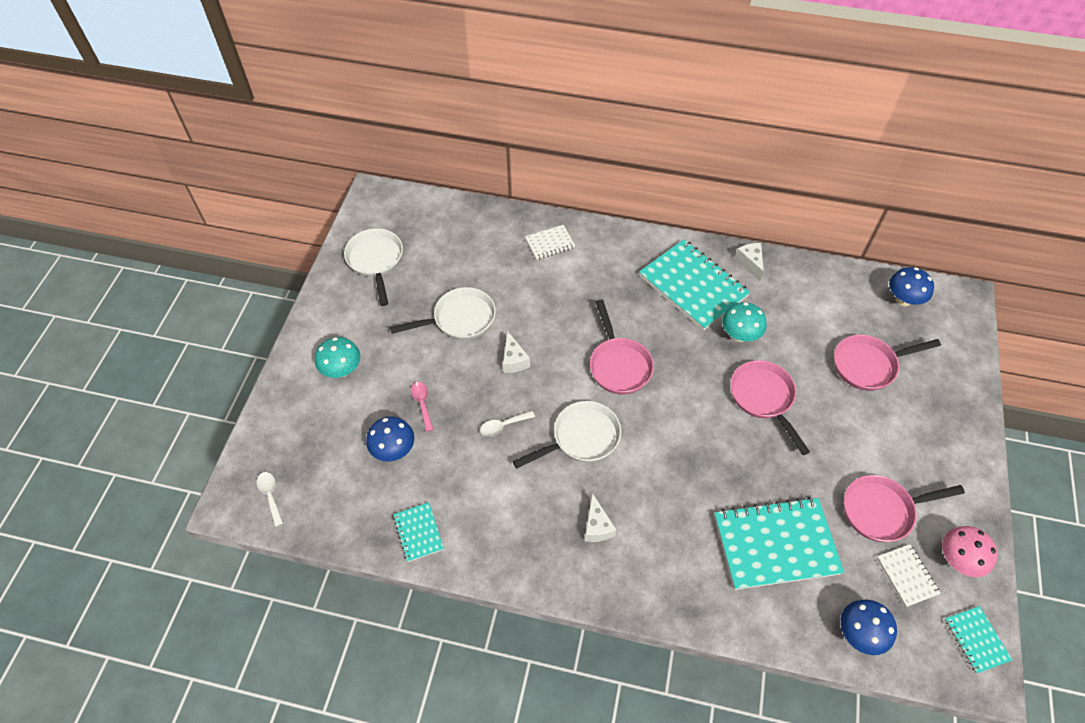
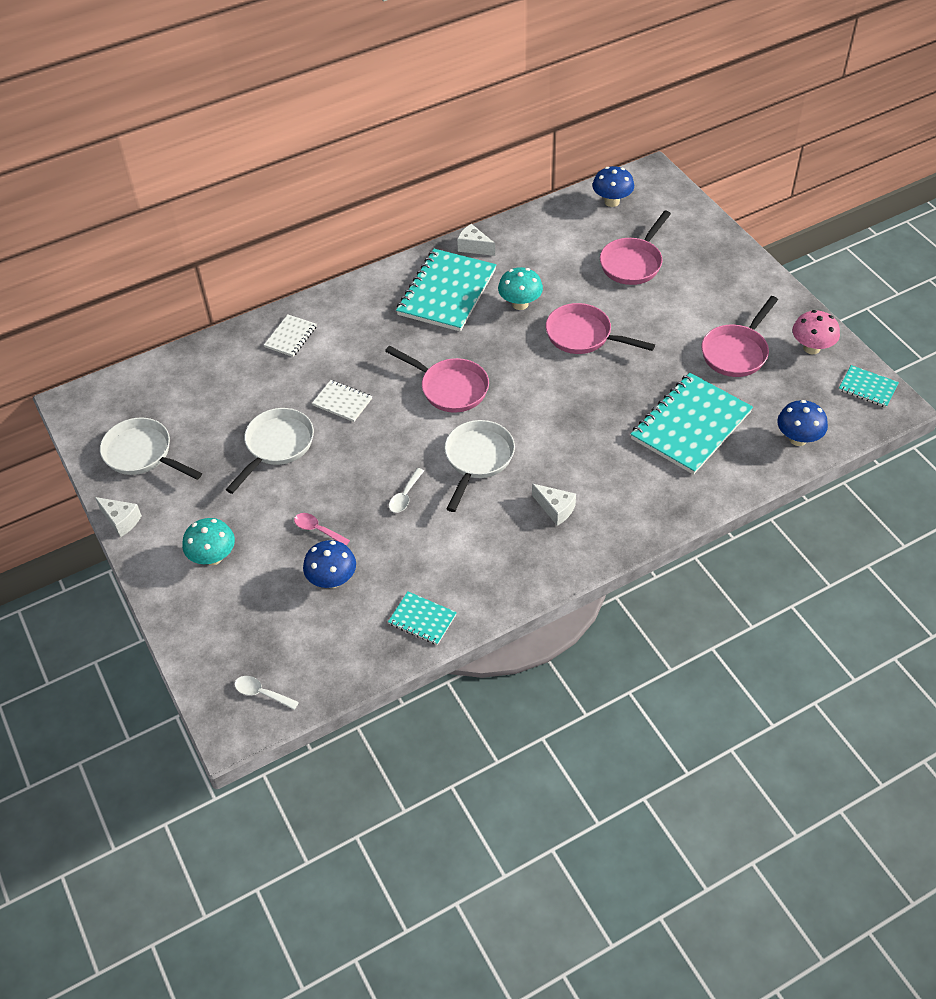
camera: 40 degrees left, 5 degrees down
(514, 360) = (360, 444): white cheese -> white cheese (121, 521)
(693, 286) = (446, 292): turquoise notebook -> turquoise notebook turned 75 degrees counterclockwise
(907, 576) = (791, 381): white notebook -> white notebook (342, 402)

